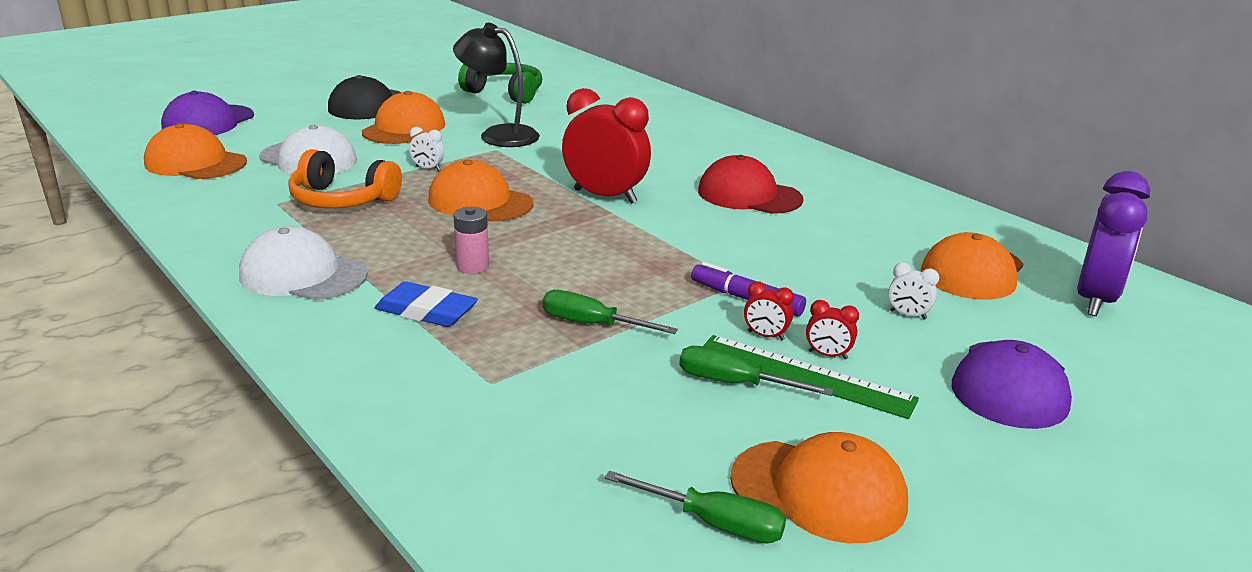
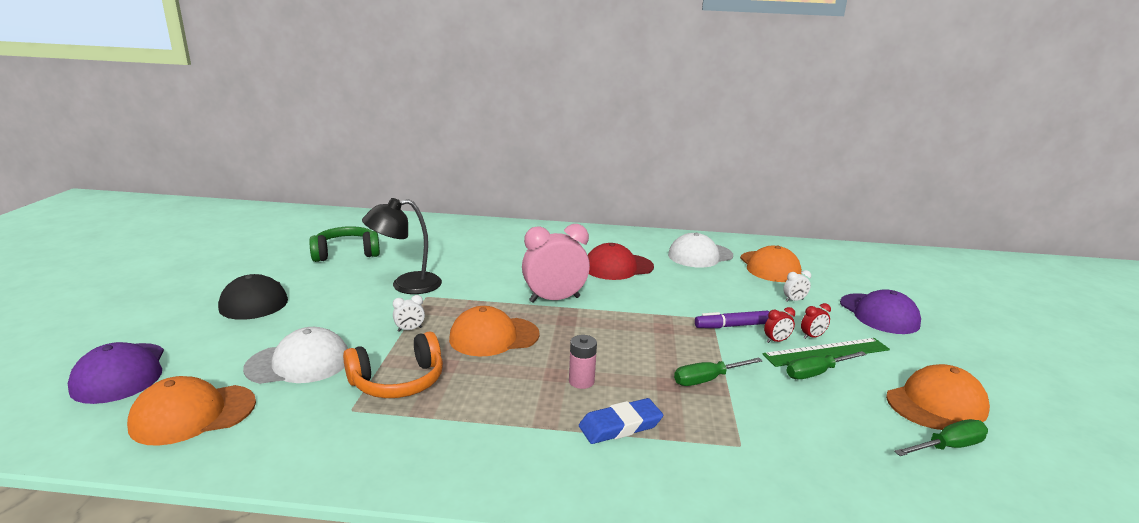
camera: 45 degrees left, 5 degrees down
(302, 275) = (494, 451): white cap -> white cap (700, 255)
(404, 128) = (325, 307): orange cap -> none
(605, 196) = (554, 299): red clock -> pink clock
(1095, 300) = (824, 261): purple clock -> none

